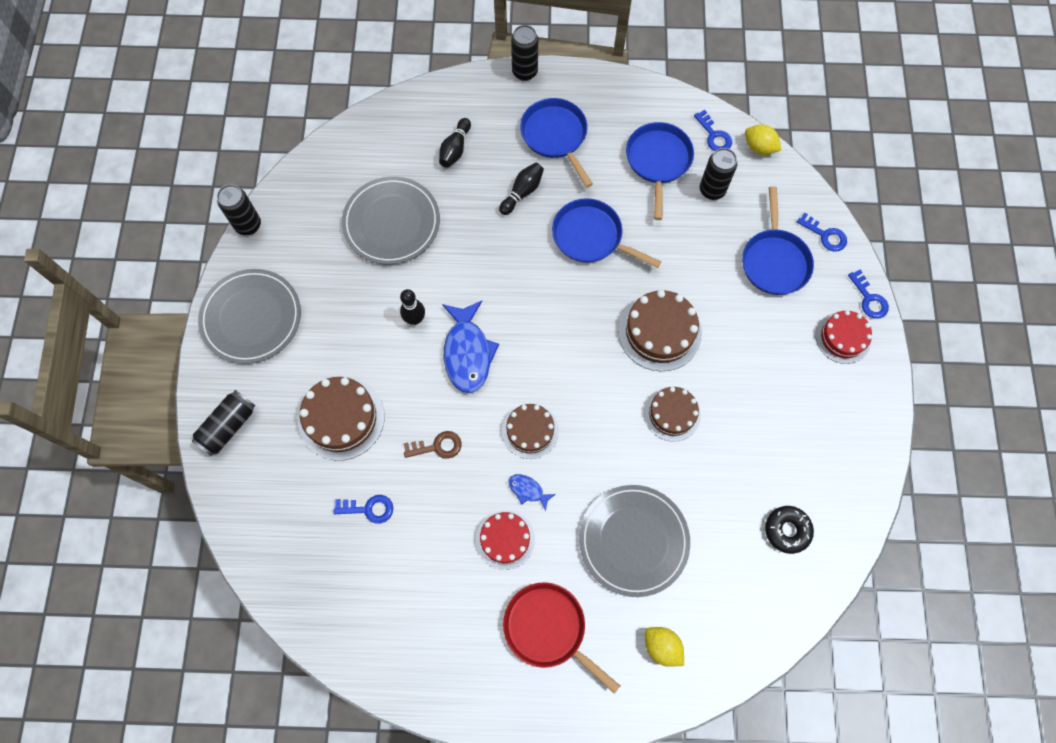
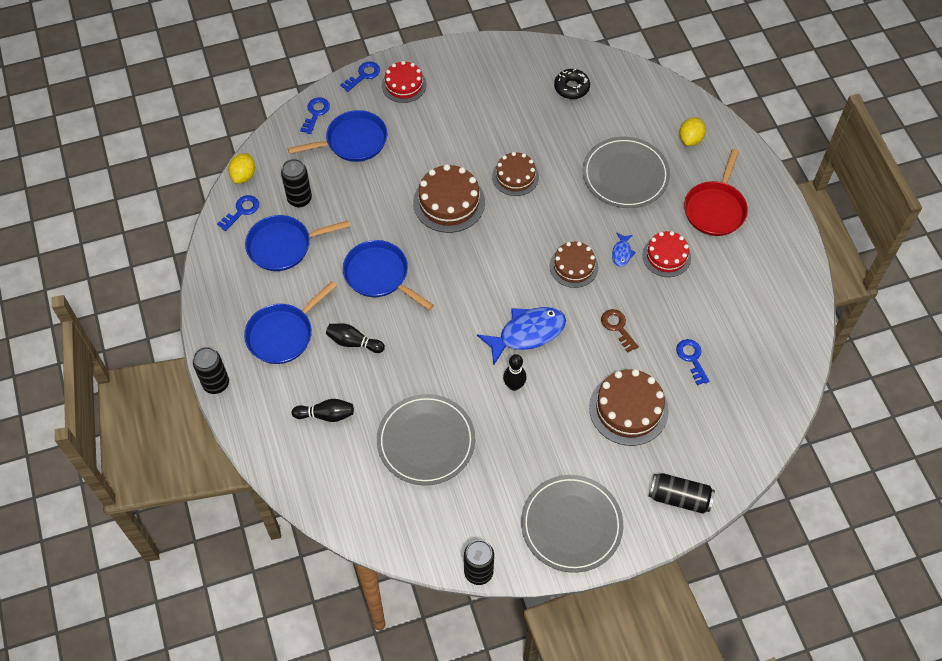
camera: 110 degrees left, 10 degrees down
(591, 237) = (379, 275): blue pan -> blue pan turned 120 degrees clockwise

